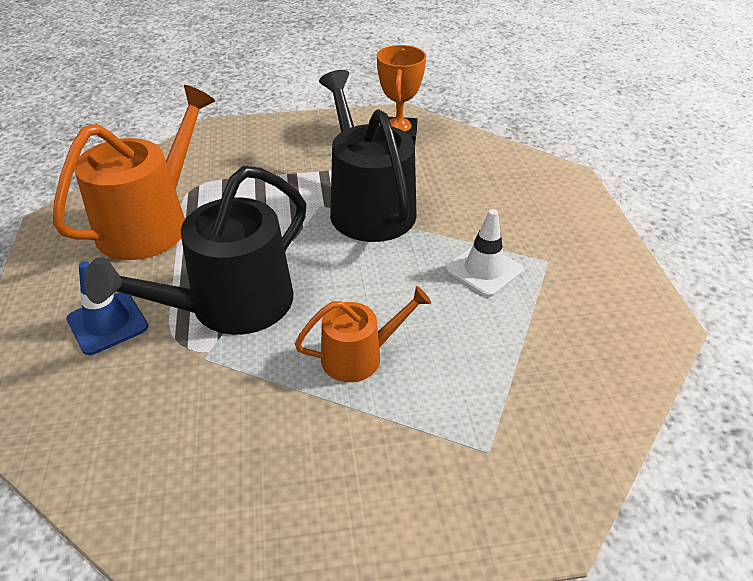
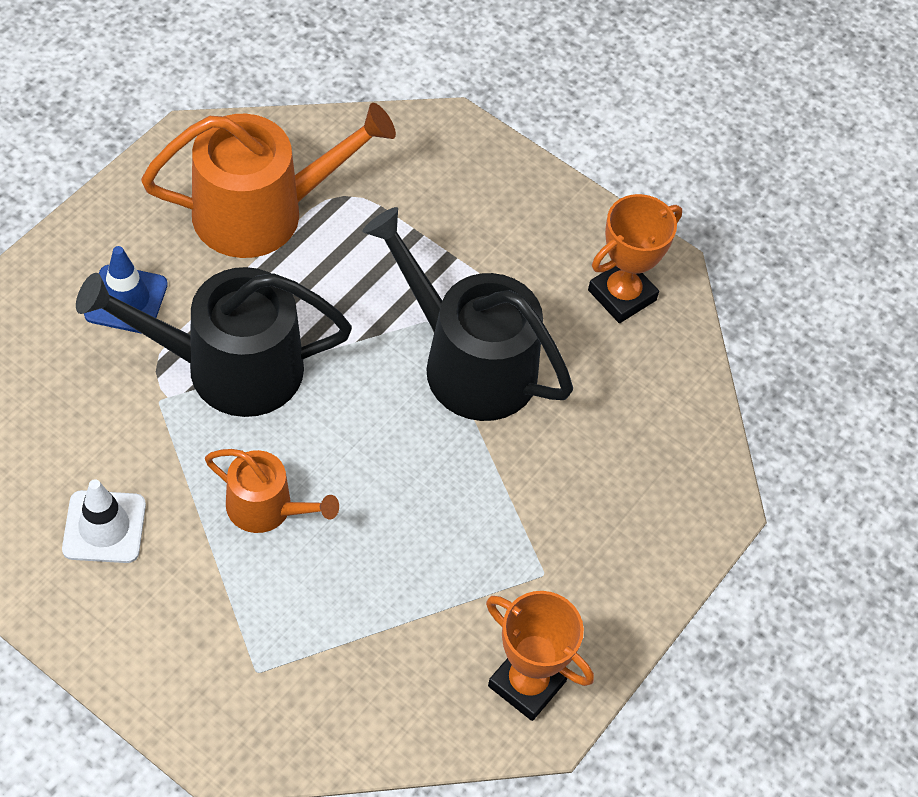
camera: 40 degrees right, 15 degrees up
(368, 206) = (469, 362): black watering can -> black watering can turned 75 degrees counterclockwise
(484, 270) = (474, 527): white traffic cone -> white traffic cone (104, 527)
(623, 314) = (527, 683): none -> orange trophy

